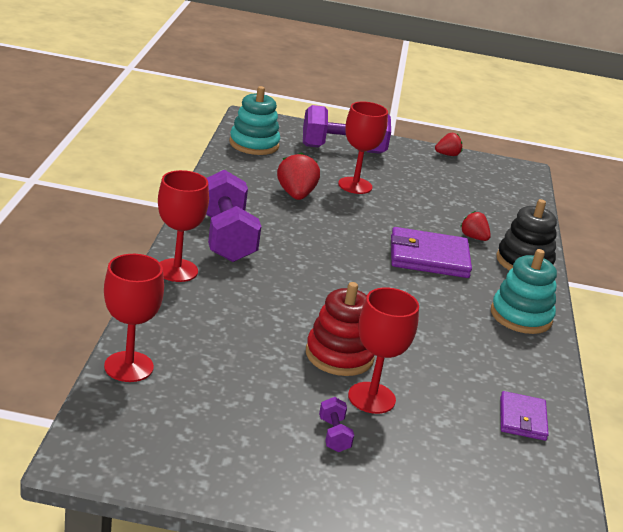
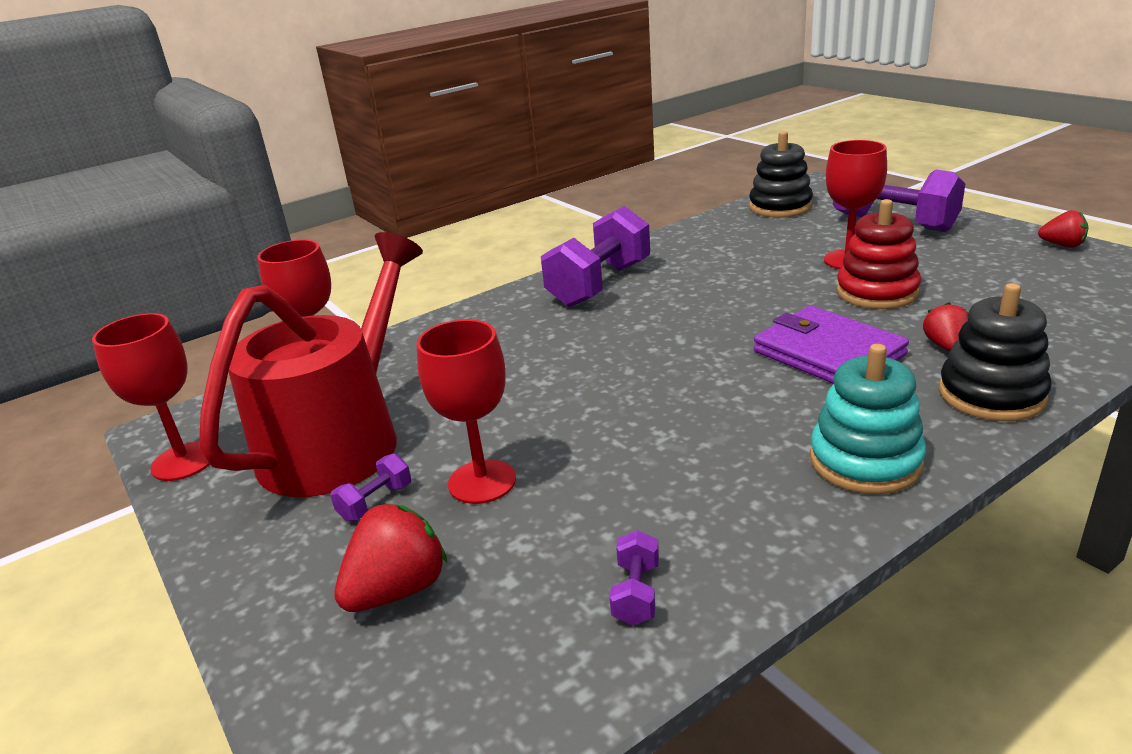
camera: 55 degrees right, 0 degrees up
(177, 270) = (502, 303): red goblet -> red goblet (184, 461)
(240, 409) = (340, 440): none -> red watering can
(254, 144) = (780, 207): turquoise stacking toy -> black stacking toy
(296, 195) = (750, 258): red strawberry -> red strawberry (398, 590)
(339, 355) = (525, 425): red stacking toy -> red stacking toy (877, 292)
(522, 419) = (636, 593): purple wallet -> purple dumbbell

